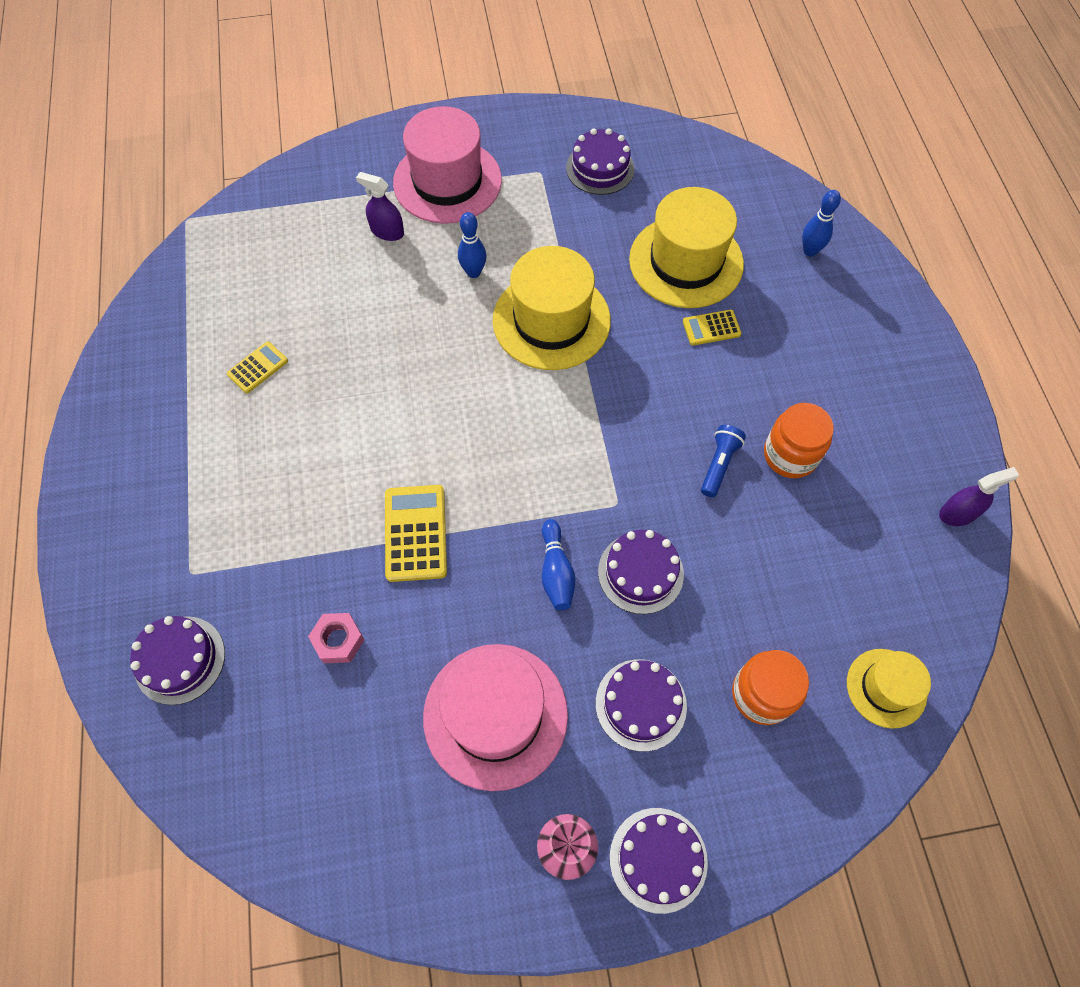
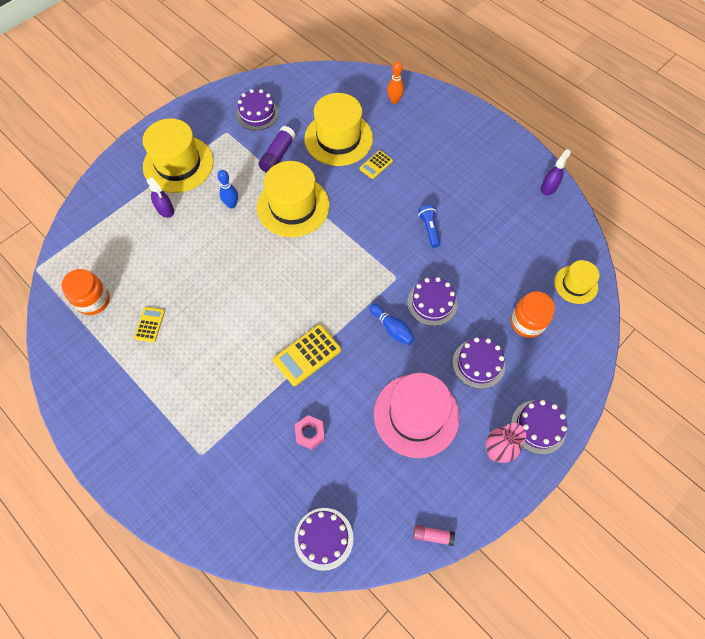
camera: 35 degrees left, 0 degrees up
(180, 660) = (232, 501): purple cake -> purple cake (324, 538)
(387, 231) = (165, 209): purple spray bottle -> purple spray bottle turned 120 degrees counterclockwise
(387, 899) = (432, 535): none -> pink glue stick
(415, 533) = (307, 355): yellow calculator -> yellow calculator turned 90 degrees counterclockwise
(447, 181) = (178, 164): pink hat -> yellow hat
(584, 239) = (277, 155): none -> purple glue stick
(790, 455) = (458, 205): orange jar -> orange jar (93, 300)
(810, 251) = (394, 100): blue bowling pin -> orange bowling pin

